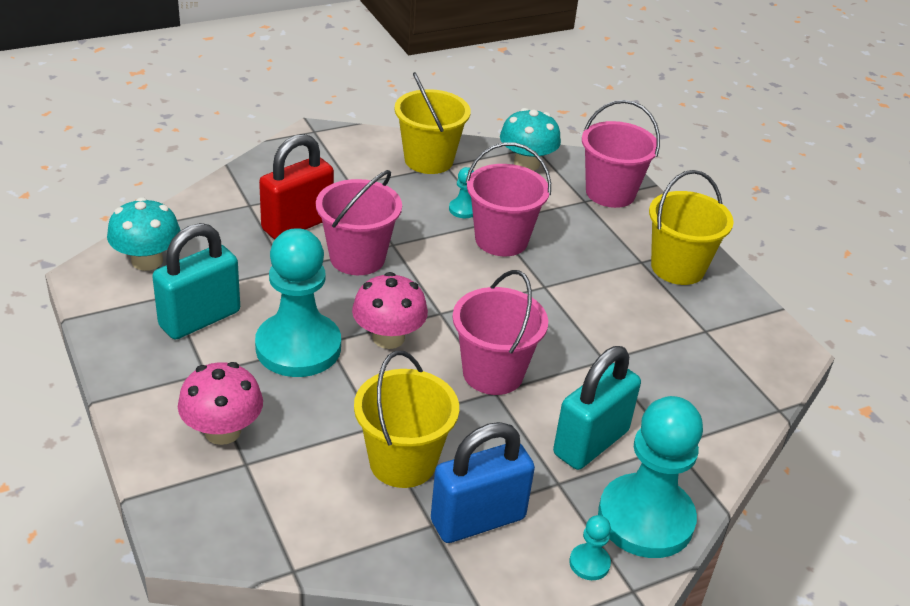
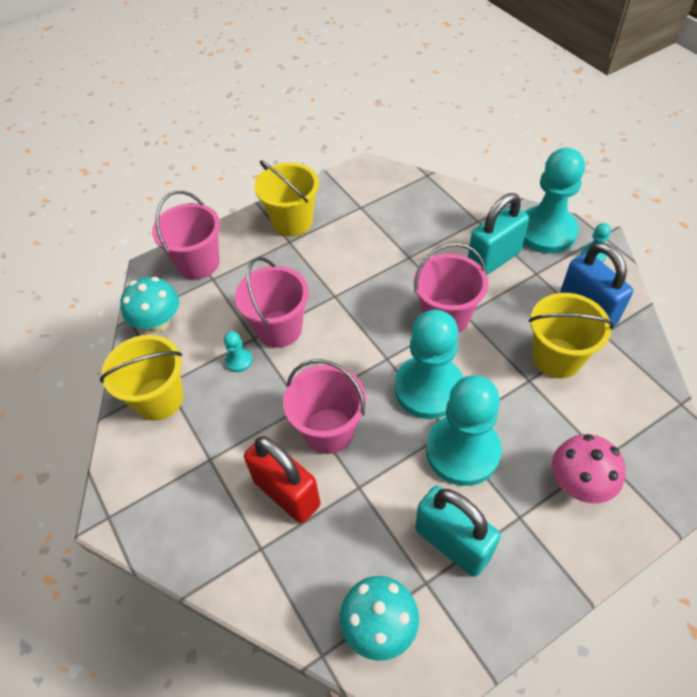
camera: 90 degrees left, 15 degrees up
(388, 337) = (428, 388): pink mushroom -> turquoise pawn
(590, 443) = (493, 260): turquoise padlock -> turquoise padlock turned 75 degrees counterclockwise

